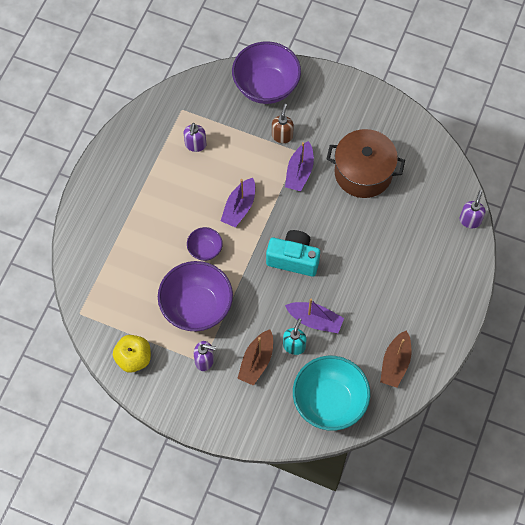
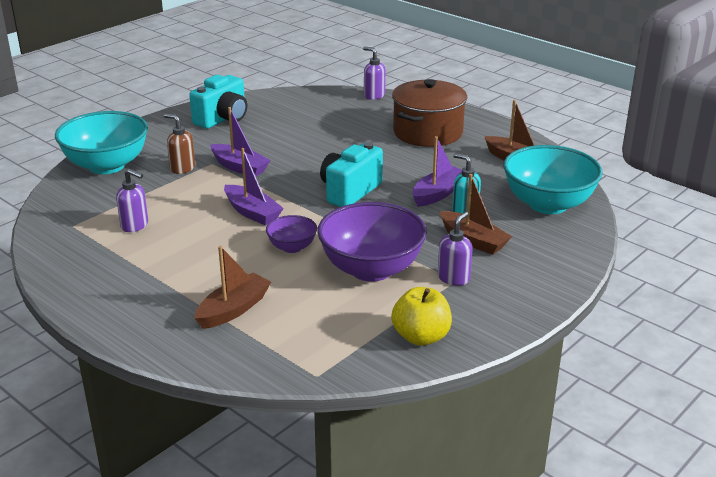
camera: 70 degrees left, 35 degrees down
(125, 244) = (233, 309): none -> brown boat
(266, 86) = (107, 165): purple bowl -> turquoise bowl
(363, 173) = (274, 134): brown pot -> brown pot (428, 132)
(373, 126) = (223, 119): none -> turquoise camera

